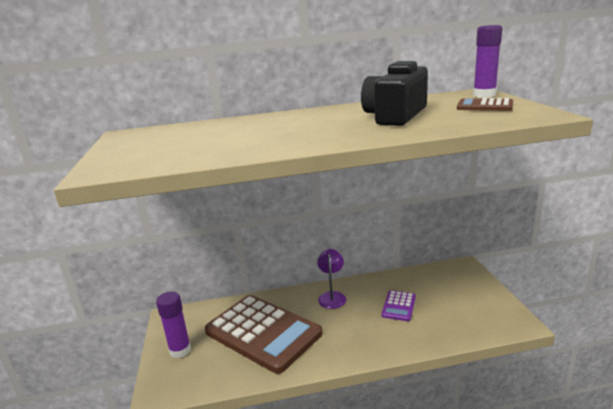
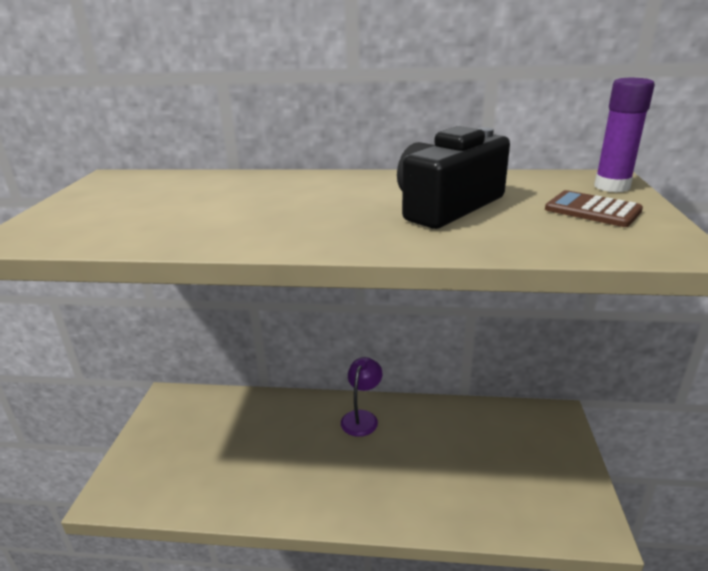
camera: 15 degrees right, 5 degrees up
(180, 350) = (155, 447): purple glue stick -> none
(263, 333) = (256, 448): brown calculator -> none
(399, 306) = (439, 455): purple calculator -> none

